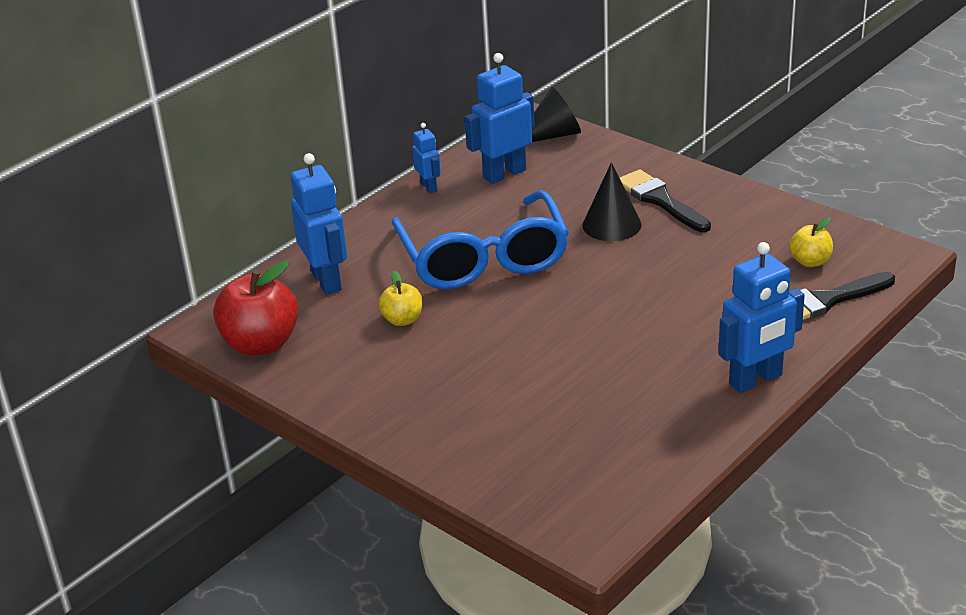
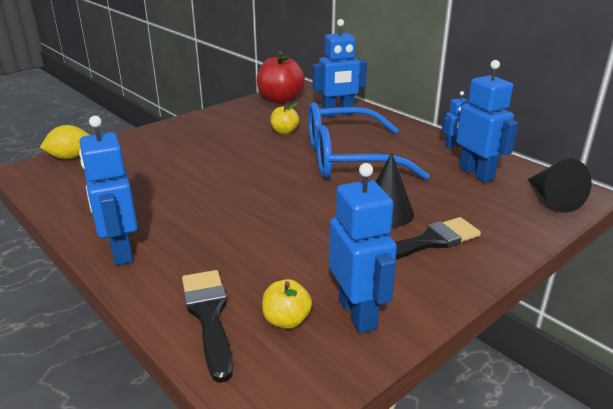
camera: 95 degrees right, 5 degrees down
(537, 509) = (70, 157): none -> yellow lemon
(784, 229) = (358, 314): none -> blue robot

